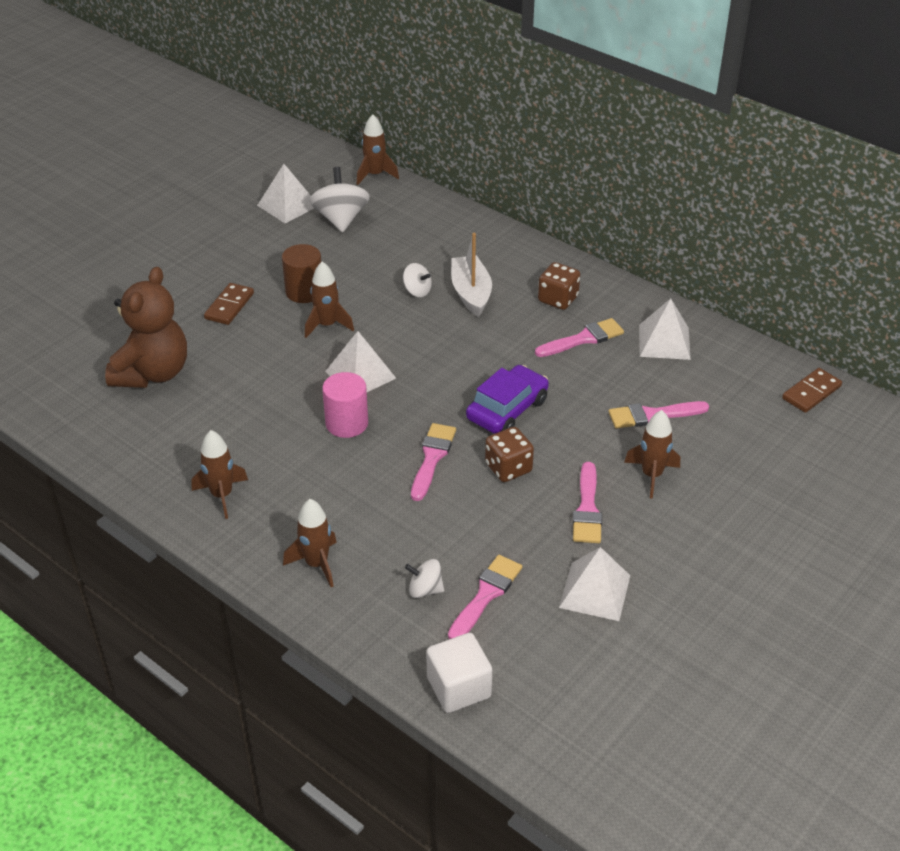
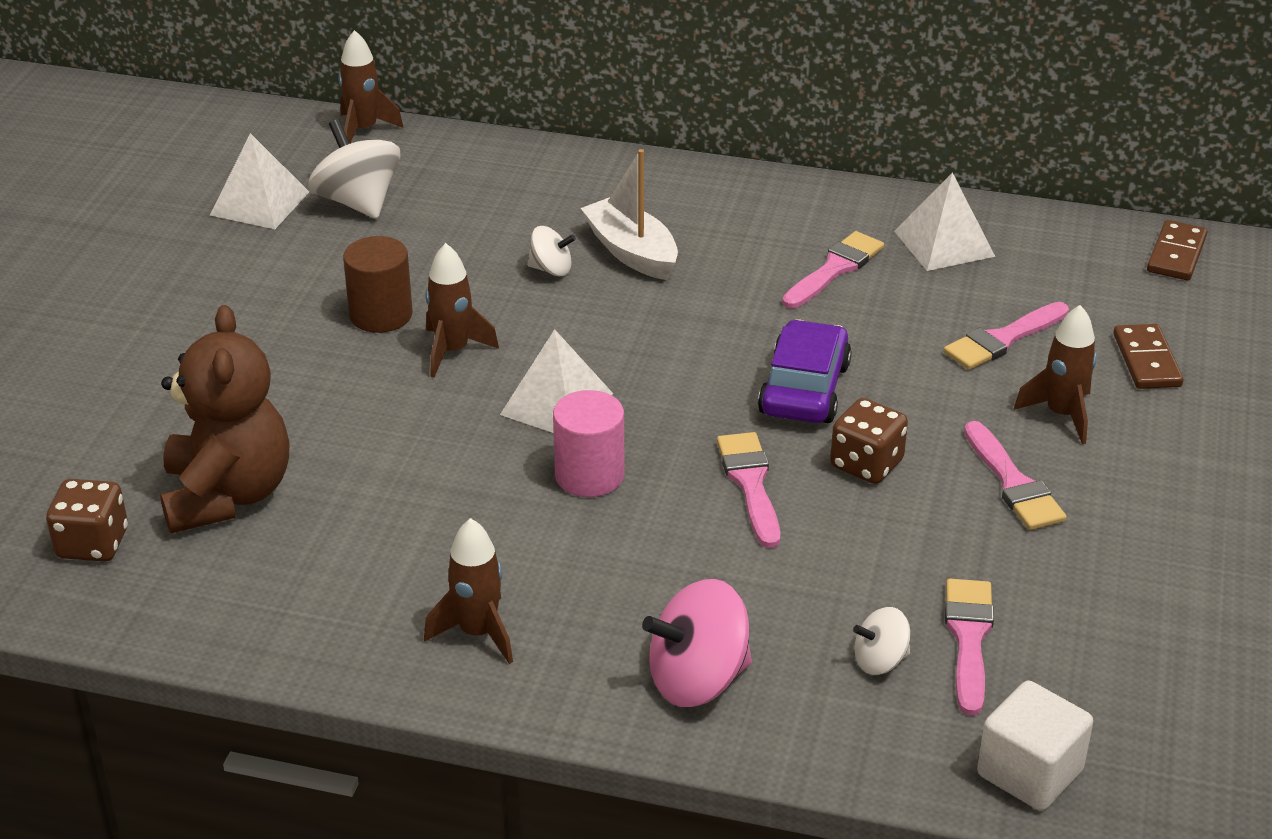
camera: 25 degrees left, 5 degrees down
(229, 306) = (277, 366): brown domino -> brown domino (1147, 360)
(316, 564) = (698, 680): brown rocket -> pink spinning top
(558, 299) = (759, 228): brown dice -> brown dice (92, 544)
(594, 591) = (1106, 584): white pyramid -> none

